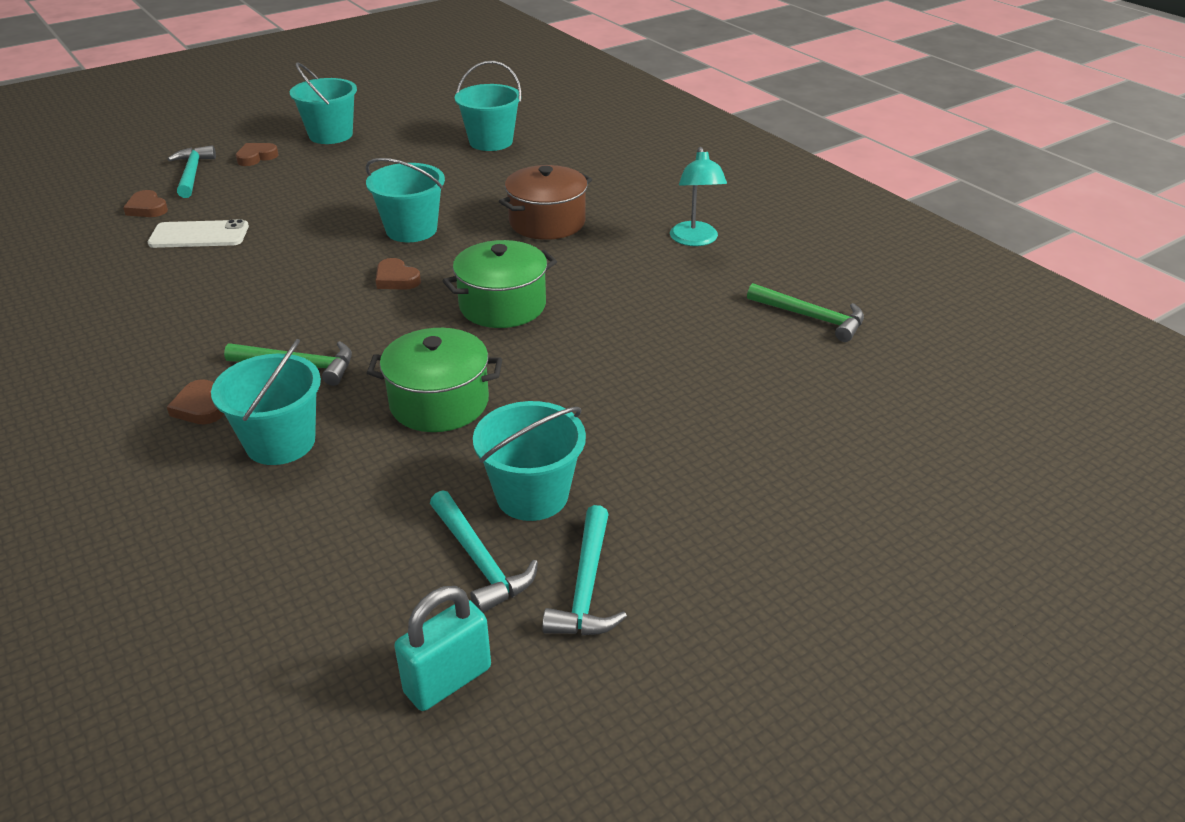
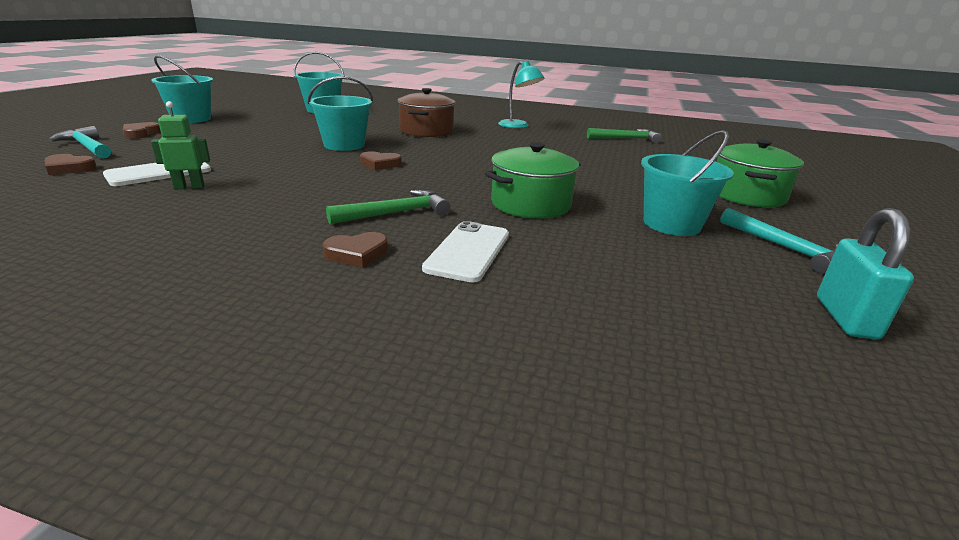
camera: 40 degrees left, 10 degrees down
(196, 266) = (189, 187): none -> green robot
(200, 407) = (357, 254): brown heart -> brown heart turned 45 degrees counterclockwise
(280, 442) = (468, 251): turquoise bucket -> white phone
(479, 561) = (719, 259): turquoise hammer -> none
(502, 305) = (473, 162): green pot -> green pot (746, 195)

